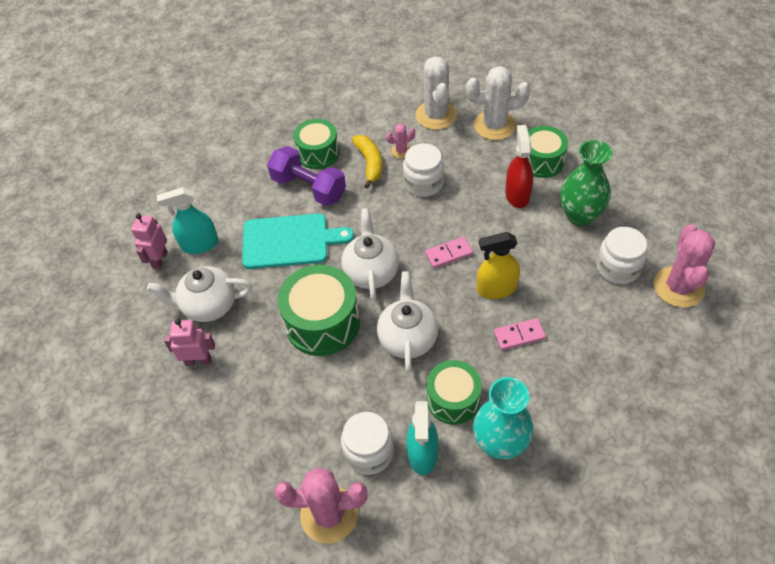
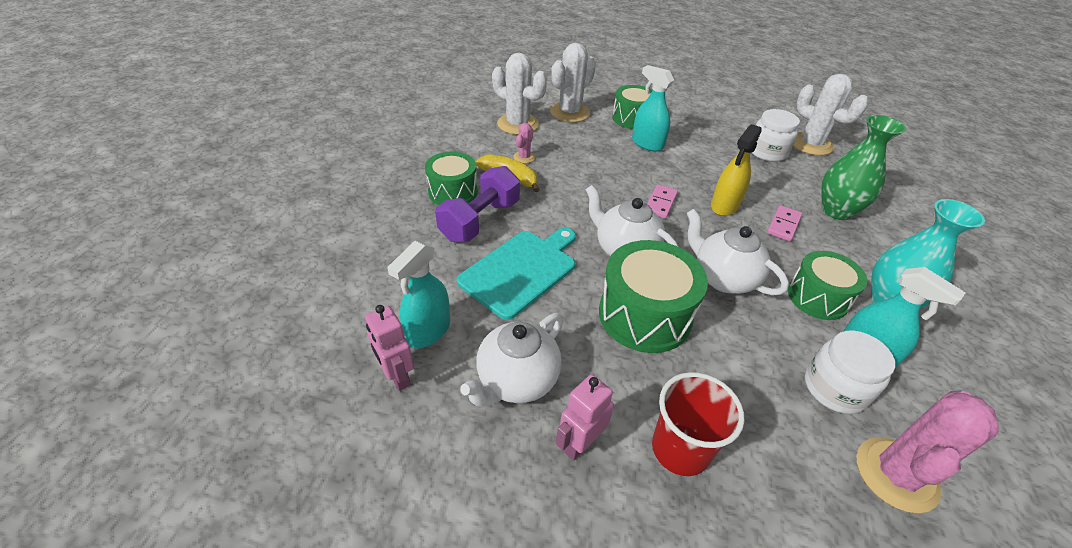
camera: 50 degrees left, 10 degrees down
(239, 404) = (680, 449): none -> red cup
(309, 188) = (480, 220): purple dumbbell -> purple dumbbell turned 45 degrees counterclockwise
(423, 183) = (572, 169): white jar -> none
(517, 195) = (647, 144): red spray bottle -> turquoise spray bottle
(580, 215) = (701, 136): green vase -> green vase (836, 211)
(678, 287) = (810, 144): pink cactus -> white cactus

